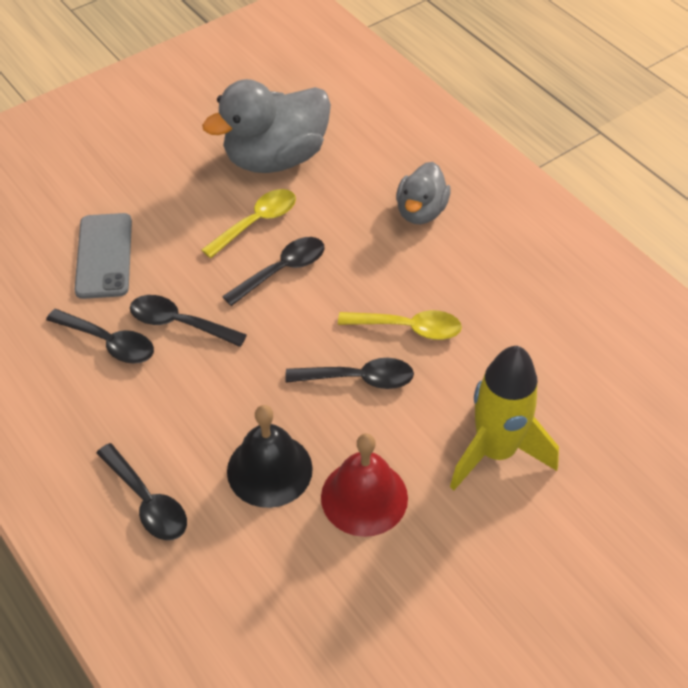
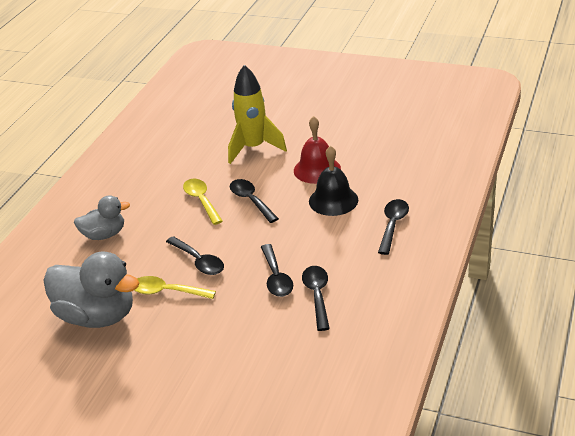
camera: 120 degrees left, 15 degrees down
(104, 256) = (254, 340): grey phone -> none
(282, 270) = (199, 261): black spoon -> black spoon turned 150 degrees counterclockwise

